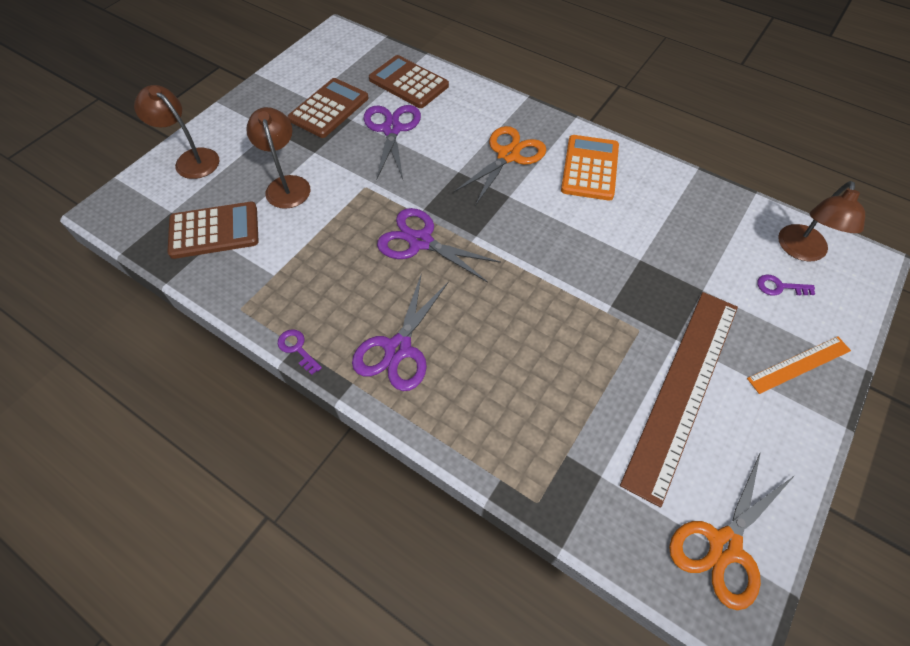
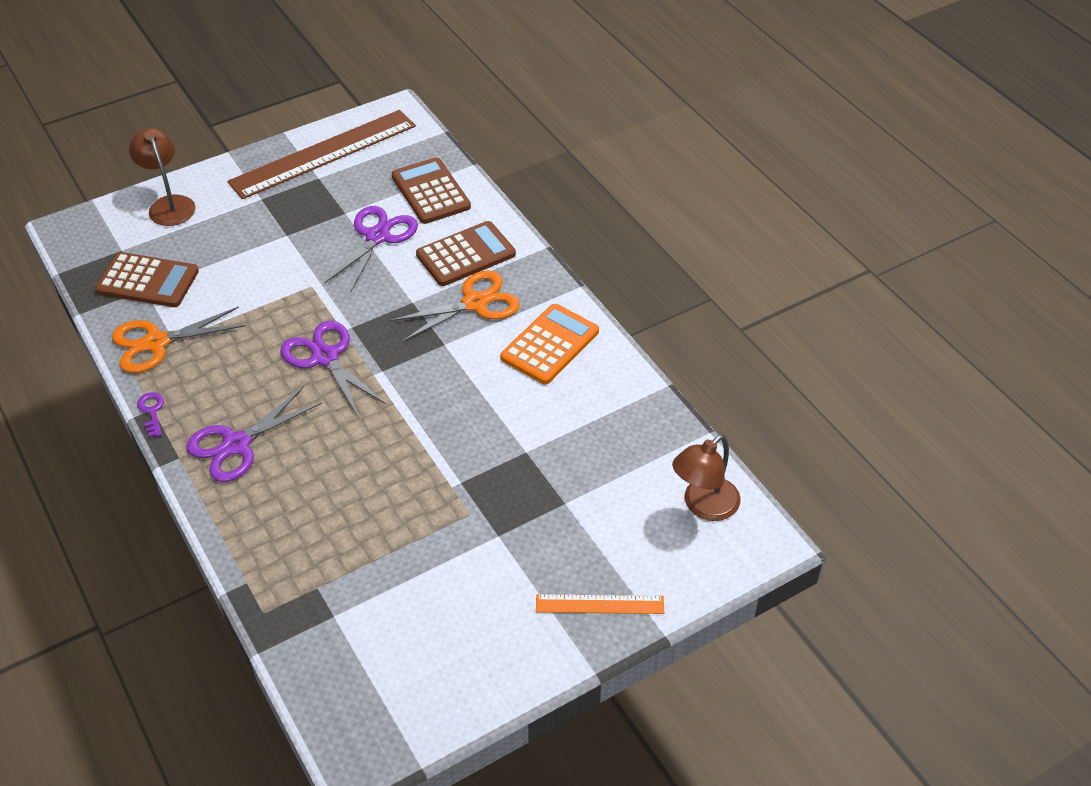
camera: 25 degrees right, 10 degrees down
(287, 185) = (239, 259): brown lamp -> none
(329, 109) = (330, 194): brown calculator -> brown calculator (466, 255)
(682, 389) = (466, 579): brown ruler -> brown ruler (323, 153)
(724, 545) = (395, 711): orange scissors -> orange scissors (156, 343)
(779, 287) = (646, 530): purple key -> none

